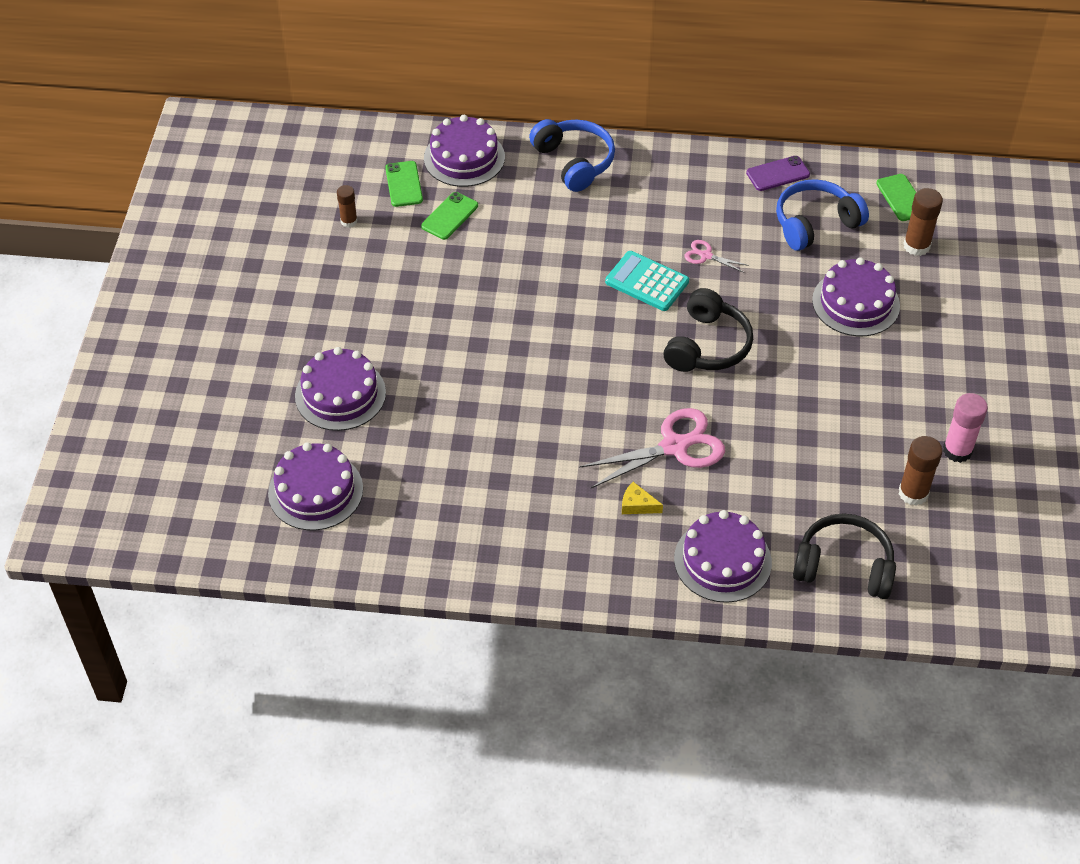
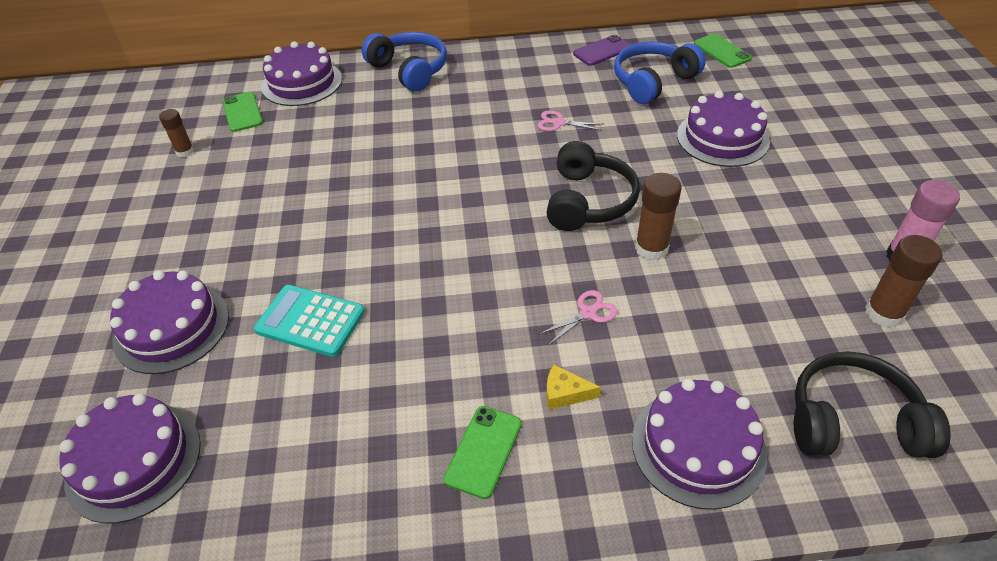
camera: 10 degrees left, 5 degrees down
(450, 216) = (292, 131): green phone -> green phone (484, 451)
(647, 282) = (506, 154): turquoise calculator -> turquoise calculator (310, 321)
(674, 446) = (588, 313): pink scissors -> pink scissors, size x0.48
(916, 246) = (755, 84): brown glue stick -> brown glue stick (651, 248)

